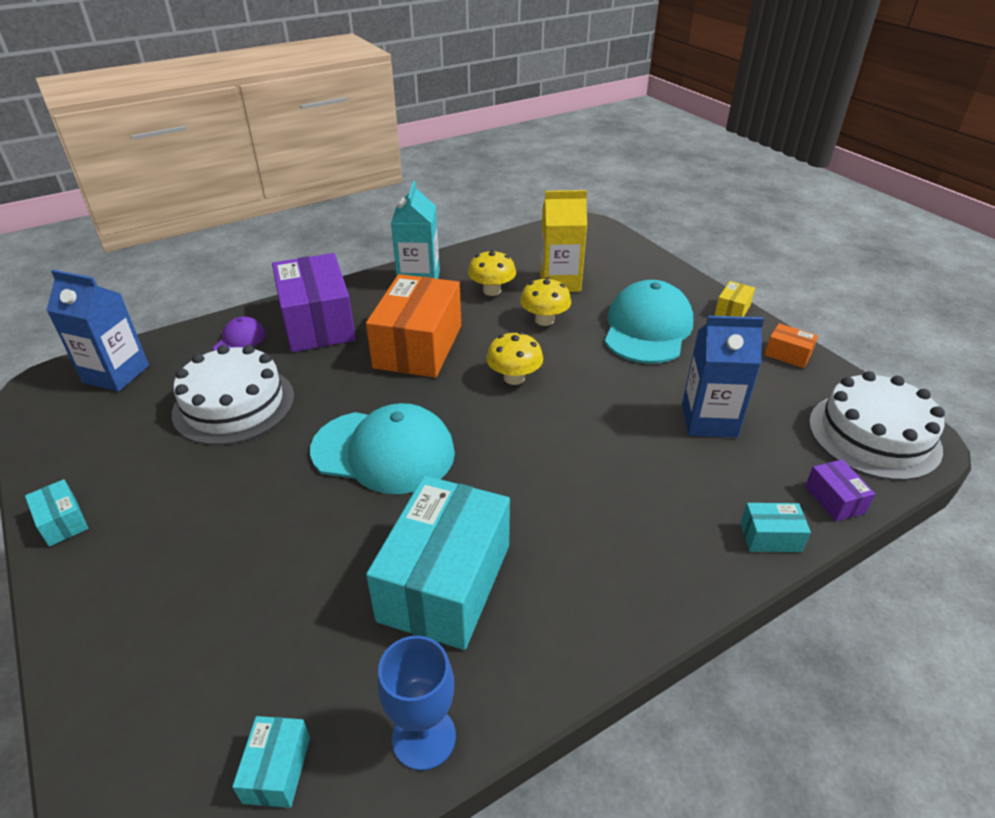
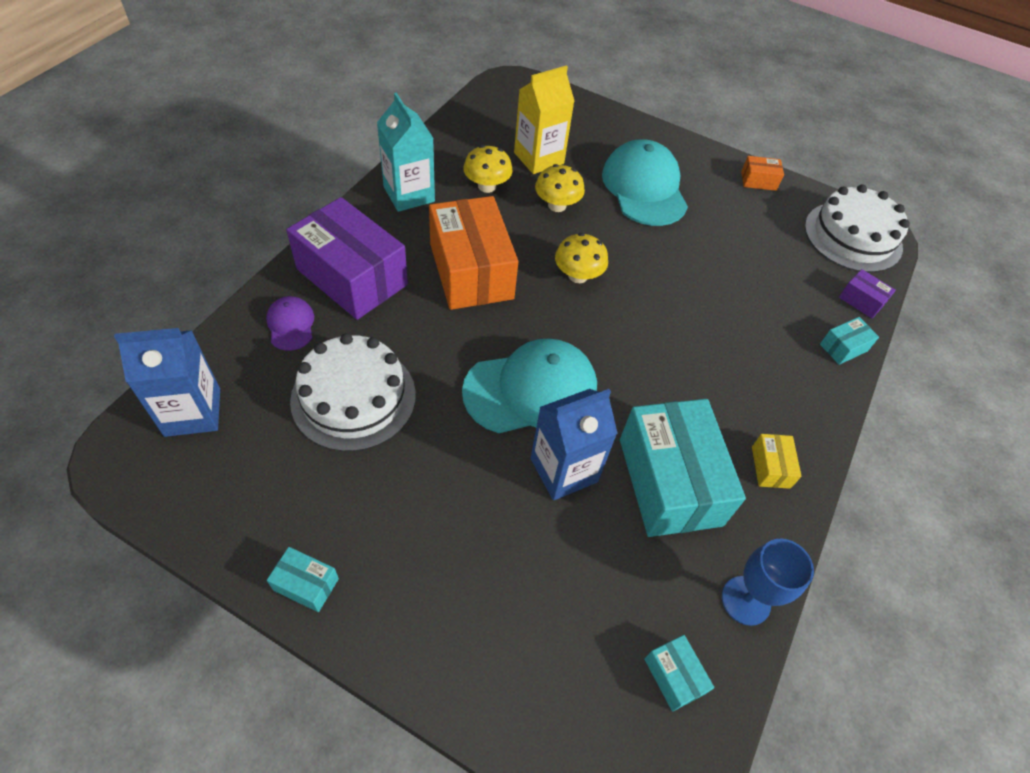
camera: 35 degrees left, 15 degrees up
(709, 420) = (745, 263): blue carton -> blue carton (564, 470)
(732, 310) = (693, 148): yellow box -> yellow box (770, 467)

